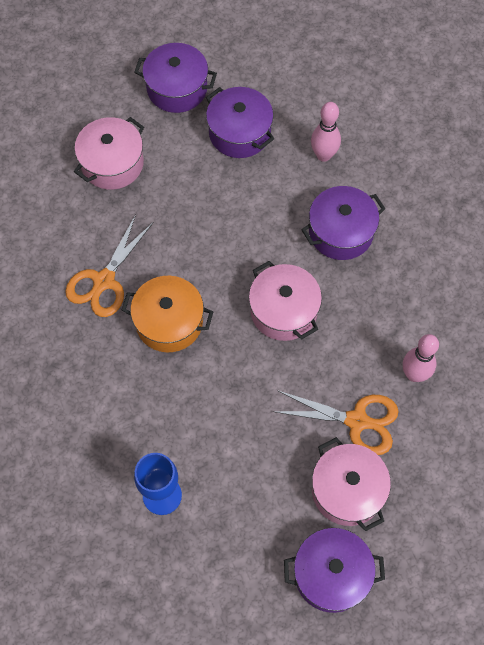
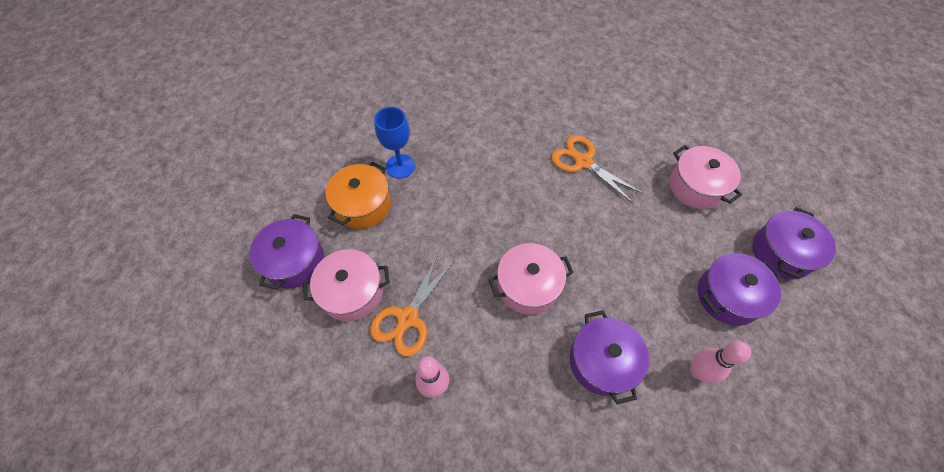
camera: 105 degrees right, 5 degrees down
(169, 322) = (537, 198): orange pot -> orange pot (363, 205)

